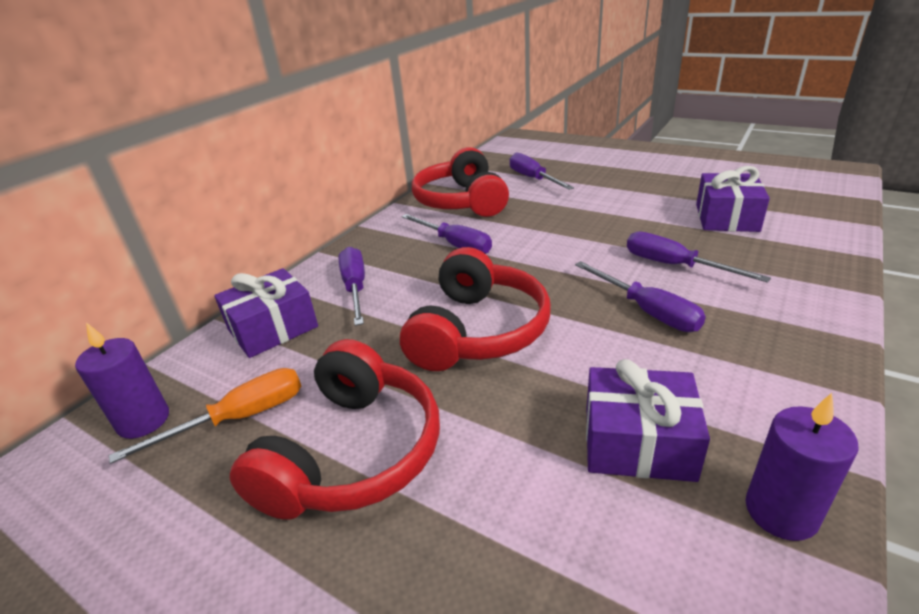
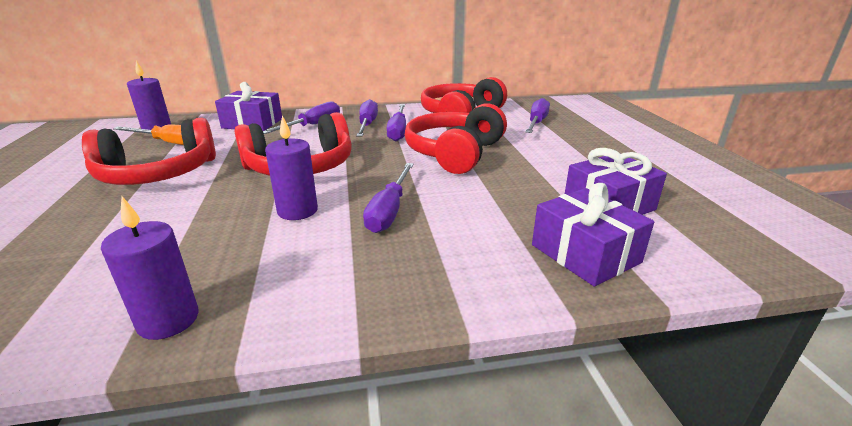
camera: 45 degrees right, 5 degrees down
(553, 237) = (455, 153): none -> red headphones
(595, 364) = (297, 211): none -> purple candle
(638, 442) = (217, 247): purple gift -> purple gift (585, 254)
(674, 266) = (477, 204): purple screwdriver -> purple screwdriver (367, 125)

